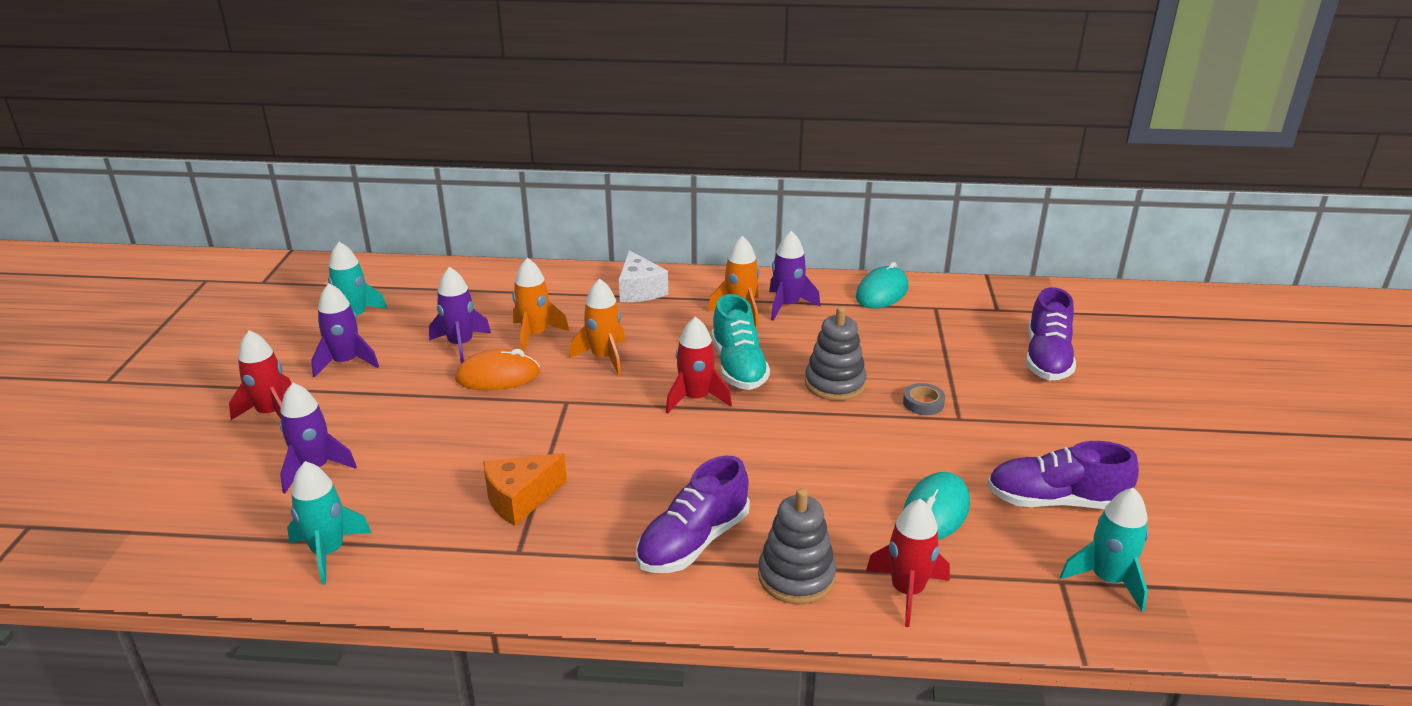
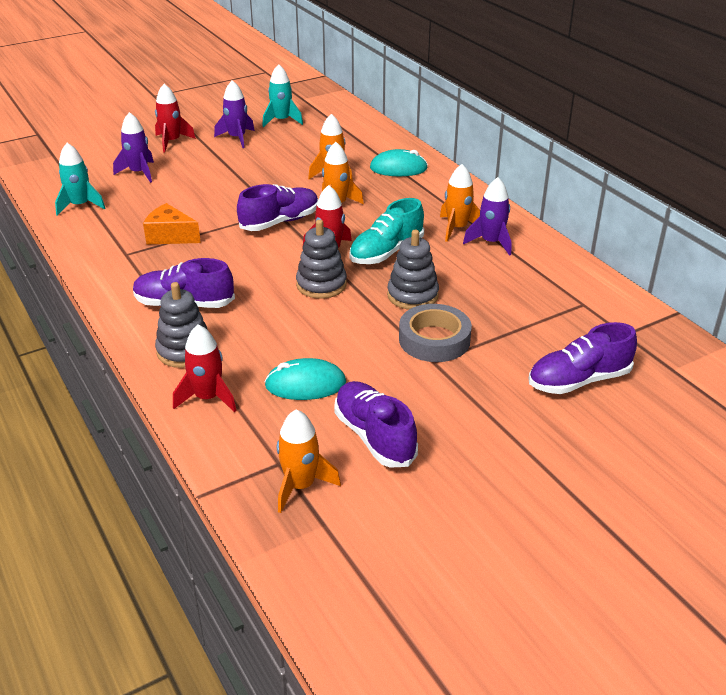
camera: 55 degrees right, 5 degrees up
(461, 345) = (293, 159): purple rocket -> none
(498, 376) = (276, 182): orange mouse -> none
(593, 407) = (280, 222): none -> purple shoe
(639, 290) = (431, 185): white cheese -> none
(757, 429) = (321, 284): none -> grey stacking toy
(882, 292) = (570, 274): turquoise mouse -> turquoise mouse (398, 168)
(923, 403) = (434, 340): grey tape -> grey tape, size x2.01
(1107, 579) = (300, 486): turquoise rocket -> orange rocket

